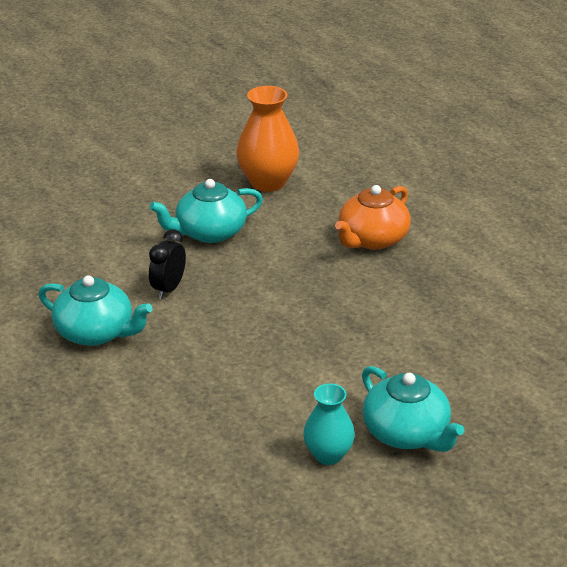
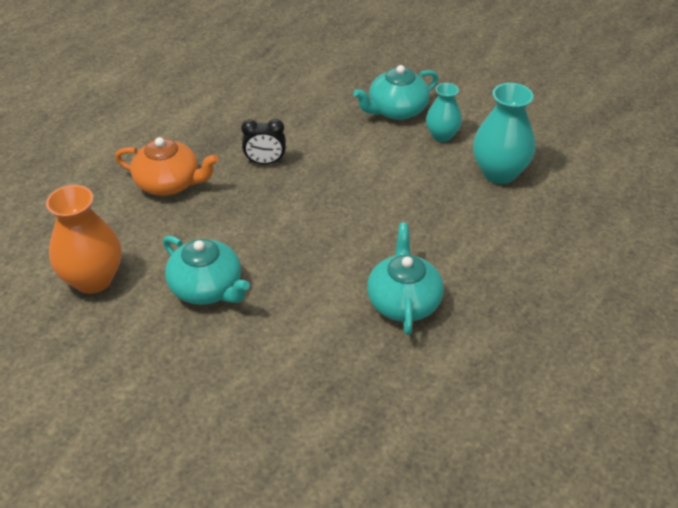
camera: 115 degrees left, 10 degrees up
(168, 289) = (313, 280): black clock -> black clock (265, 162)
(222, 476) = (499, 173): none -> turquoise vase
(407, 433) = (396, 110): turquoise teapot -> turquoise teapot turned 150 degrees counterclockwise

